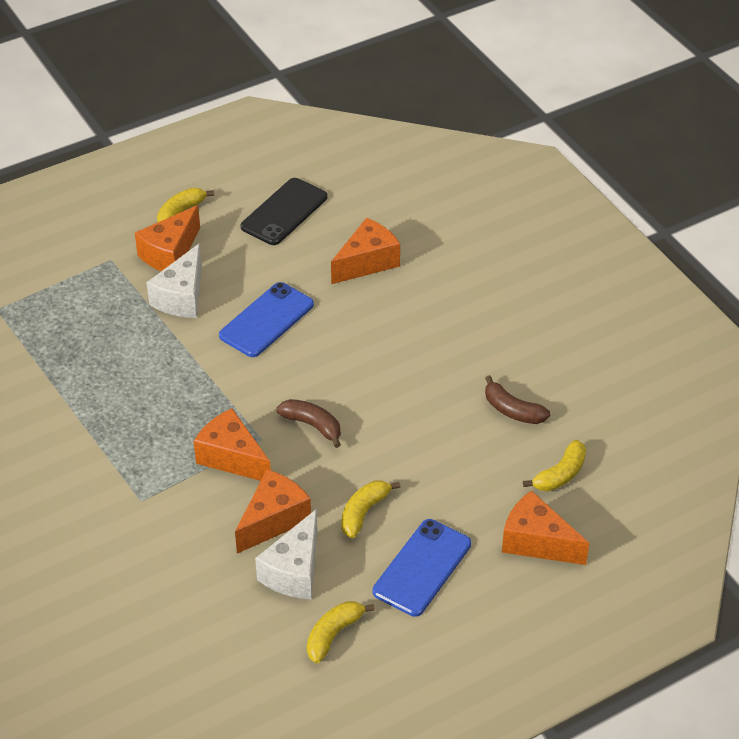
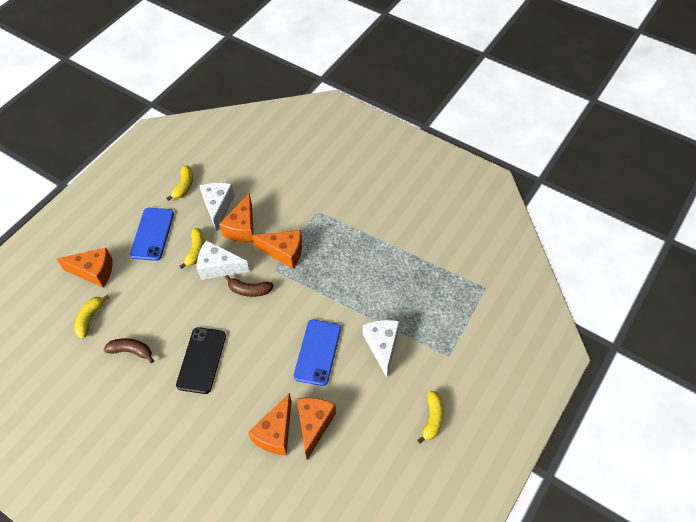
camera: 155 degrees right, 10 degrees up
(170, 253) = (414, 378): orange cheese -> orange cheese (314, 425)
(284, 212) = (360, 455): black phone -> black phone (201, 360)
(341, 474) = (218, 267): none -> white cheese

